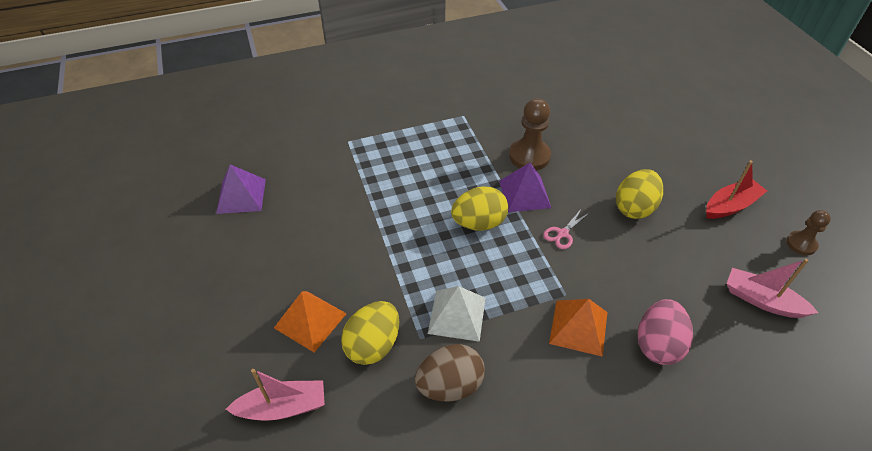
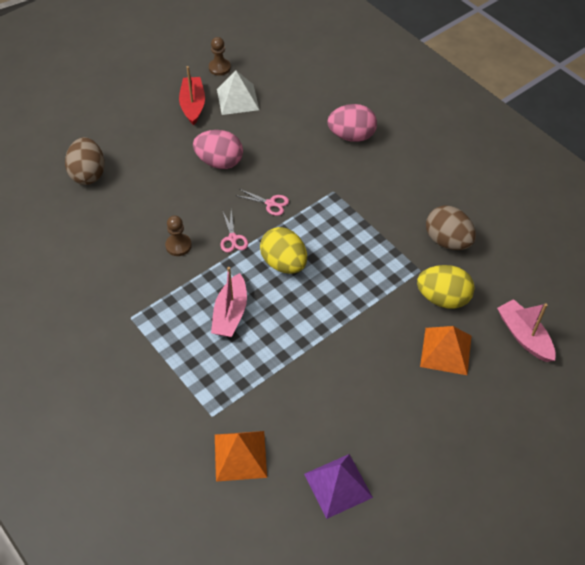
camera: 110 degrees left, 5 degrees up
(457, 315) = (387, 253): white pyramid -> white pyramid (237, 99)
(524, 194) = (233, 238): purple pyramid -> pink scissors
(529, 156) = (178, 245): brown pawn -> brown pawn, size x0.60
(578, 327) = (359, 179): orange pyramid -> orange pyramid (240, 455)
(634, 208) = (219, 162): yellow egg -> pink egg
(636, 116) = (88, 174): none -> brown egg
(730, 206) = (193, 105): red boat -> red boat turned 45 degrees clockwise
(762, 300) = (285, 87): pink boat -> pink boat (230, 313)

